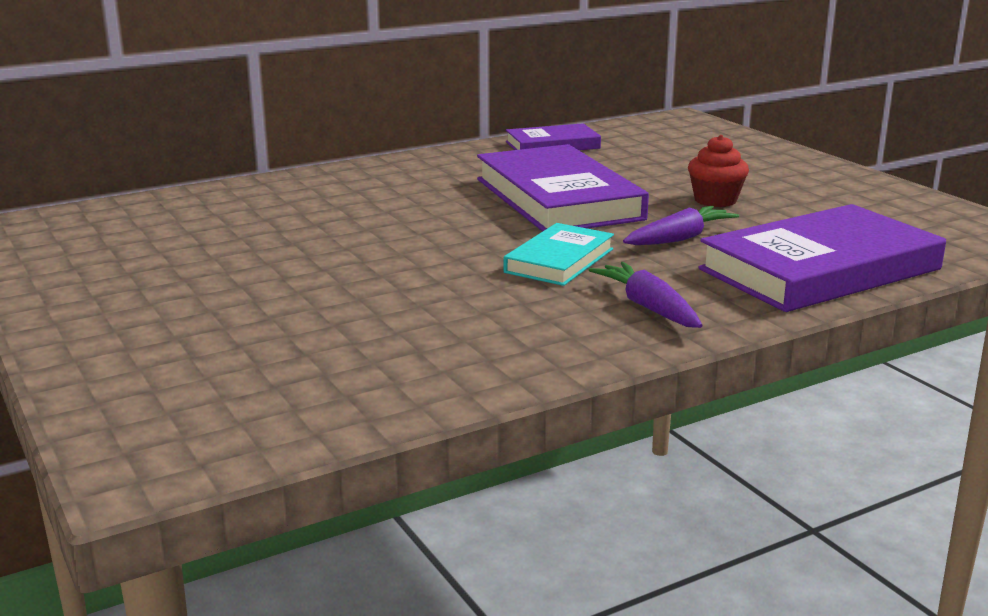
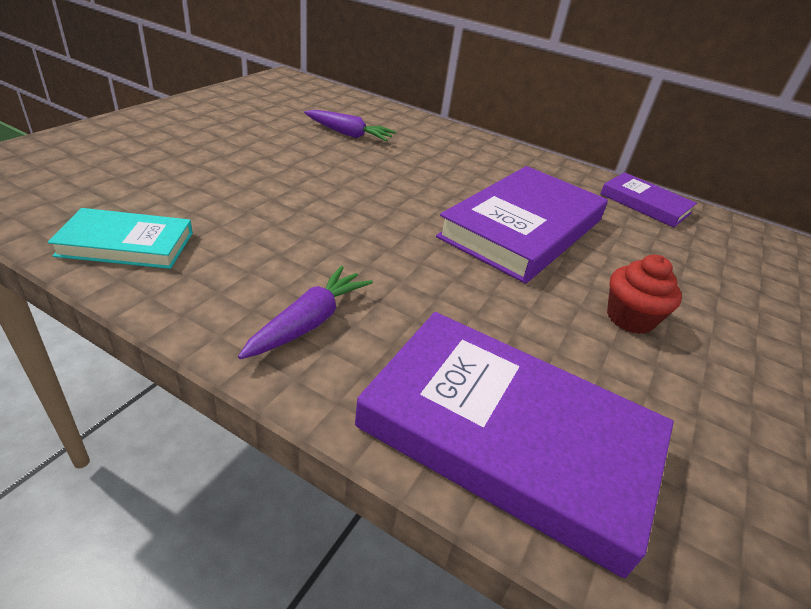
camera: 55 degrees right, 15 degrees up
(559, 261) = (382, 254): turquoise book -> turquoise book (126, 244)
(679, 238) = (499, 312): purple carrot -> purple carrot (348, 134)

